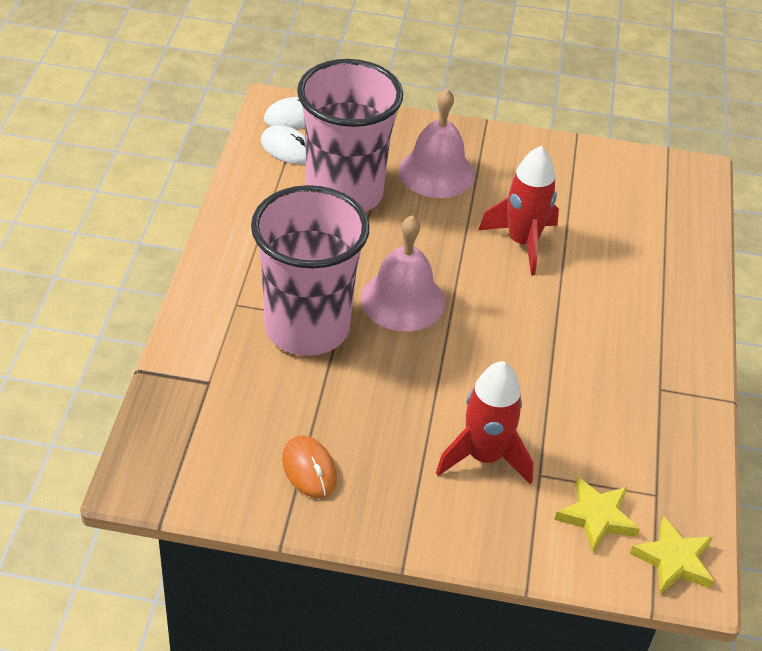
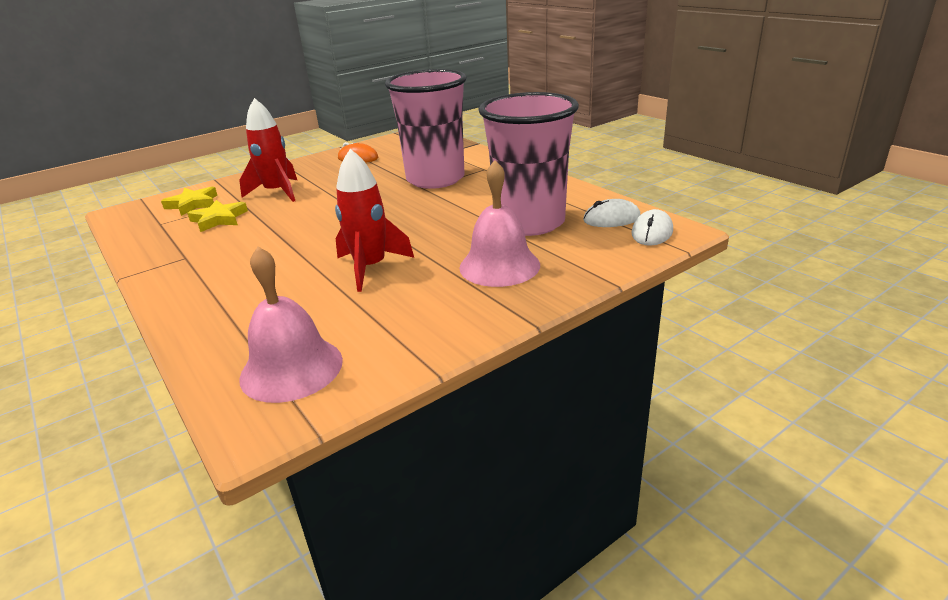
camera: 140 degrees right, 15 degrees down
(403, 300) = (405, 208): pink bell -> pink bell (291, 368)
(674, 560) = (135, 212): yellow star -> yellow star (219, 219)

